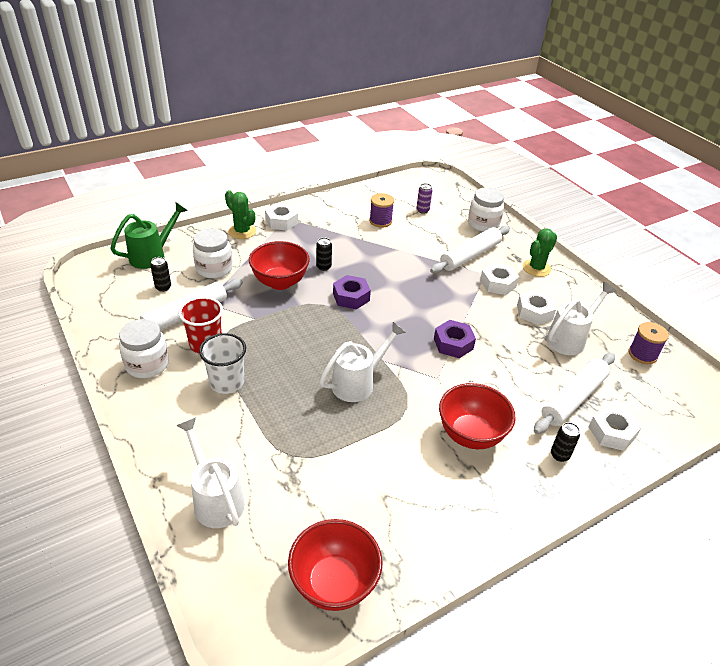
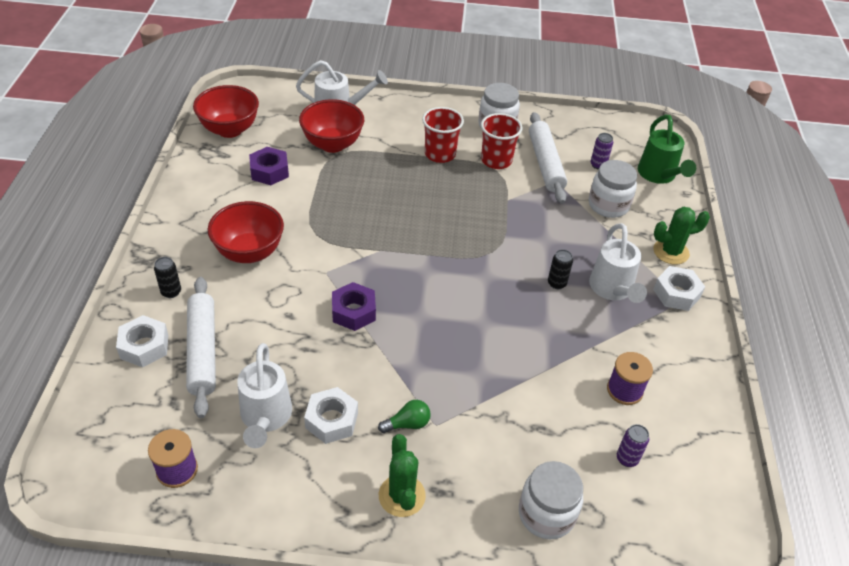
camera: 125 degrees right, 5 degrees up
(163, 287) = (598, 165): black can -> purple can
(227, 382) = (440, 154): white cup -> red cup
(280, 282) = (552, 239): red bowl -> red bowl (332, 144)
(351, 297) = (488, 277): purple nut -> purple nut (269, 171)
(358, 383) = (369, 220): white watering can -> white watering can (612, 290)
(470, 256) = (482, 437): white rolling pin -> none
(498, 283) = (407, 424): white nut -> green light bulb

